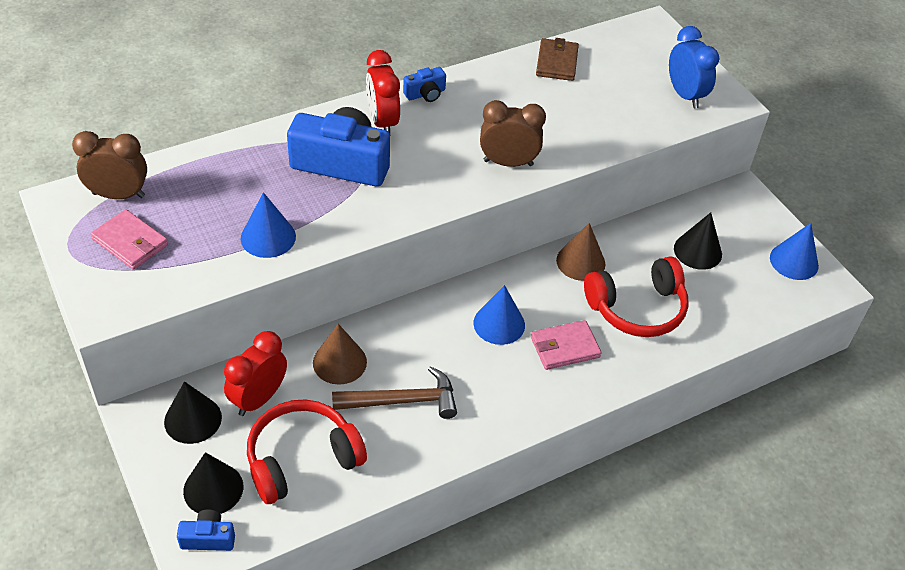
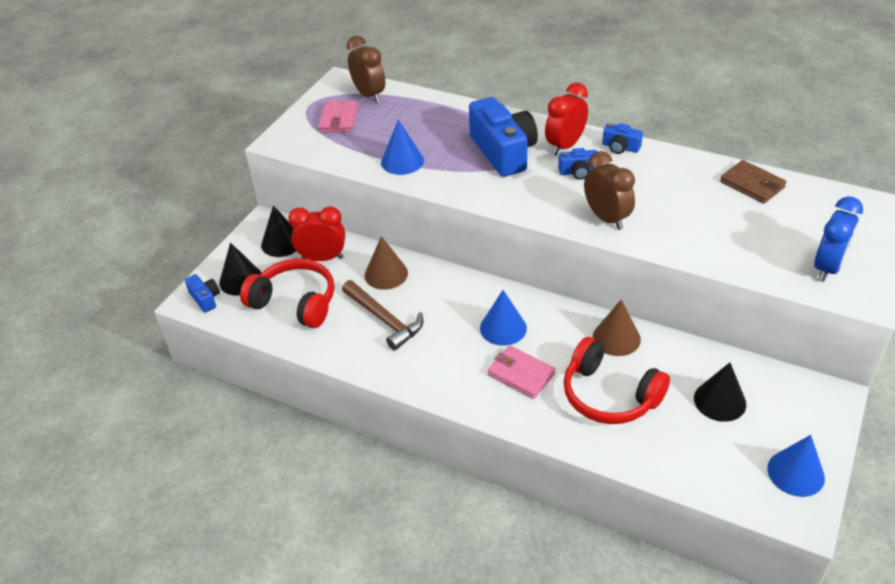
camera: 60 degrees right, 5 degrees down
(428, 138) = (578, 172): none -> blue camera
(557, 62) = (752, 185): brown wallet -> brown wallet turned 75 degrees clockwise

